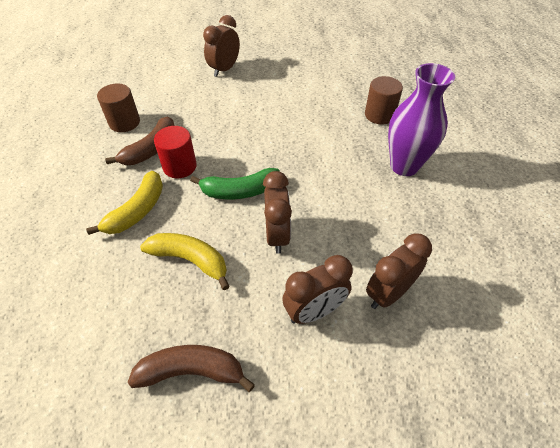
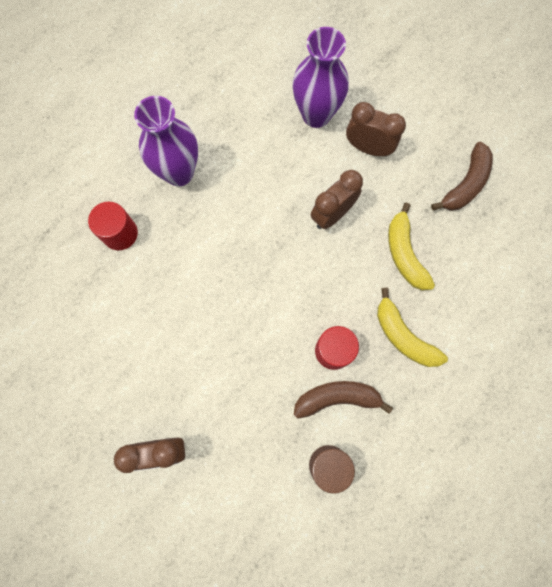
camera: 130 degrees left, 25 degrees up
(137, 211) = (403, 336): yellow banana -> yellow banana turned 120 degrees counterclockwise
(192, 371) = (465, 184): brown banana -> brown banana turned 105 degrees counterclockwise
(239, 191) = (316, 276): green banana -> none
(379, 115) = (120, 233): brown cylinder -> red cylinder
(388, 293) = (316, 115): brown clock -> purple vase

